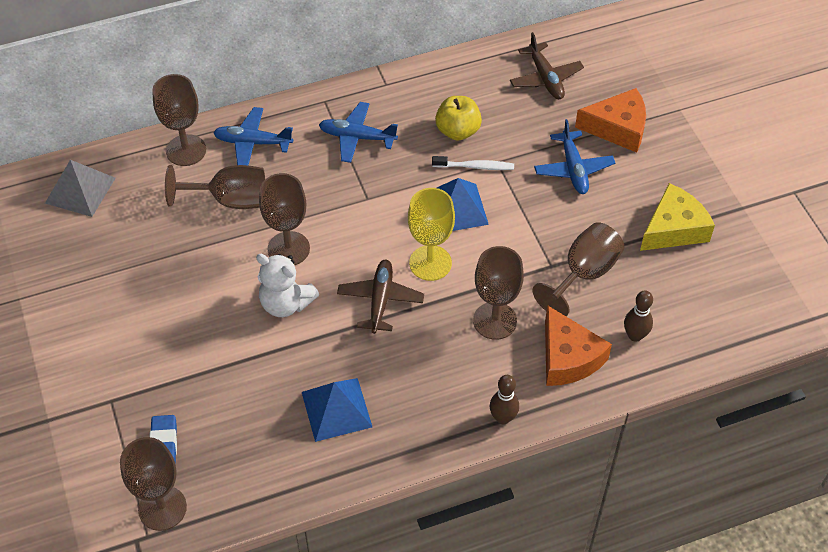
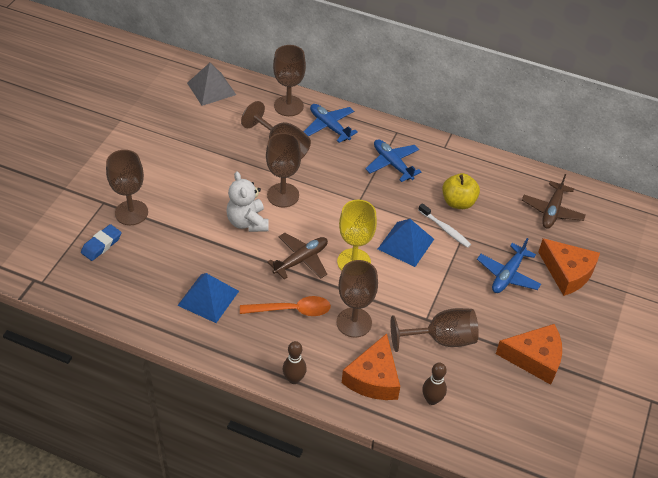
camera: 40 degrees right, 5 degrees down
(162, 508) = (64, 275): brown goblet -> brown goblet (131, 212)
(428, 355) = (292, 310): none -> orange spoon
(674, 229) = (534, 358): yellow cheese -> orange cheese

